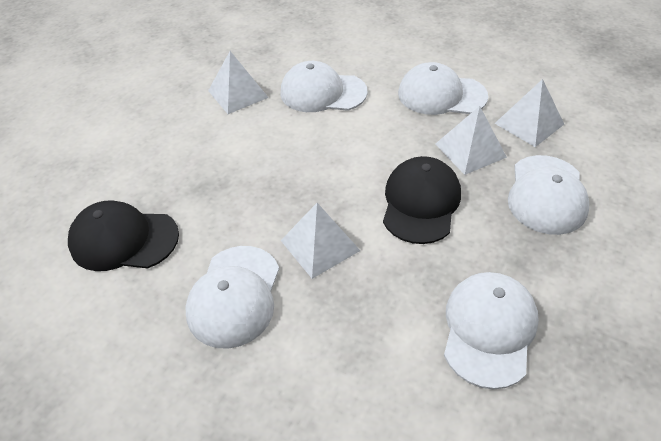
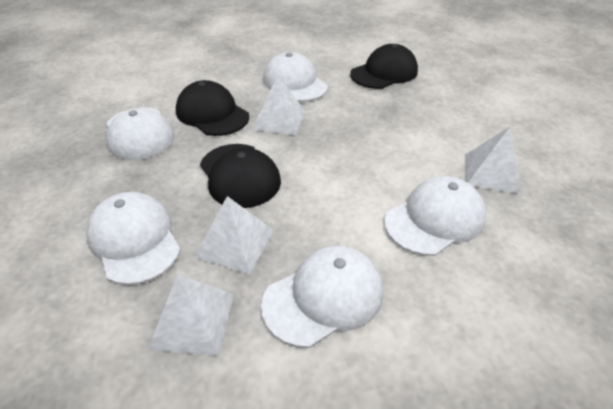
camera: 135 degrees right, 5 degrees down
(381, 306) = (212, 114): none -> black cap

